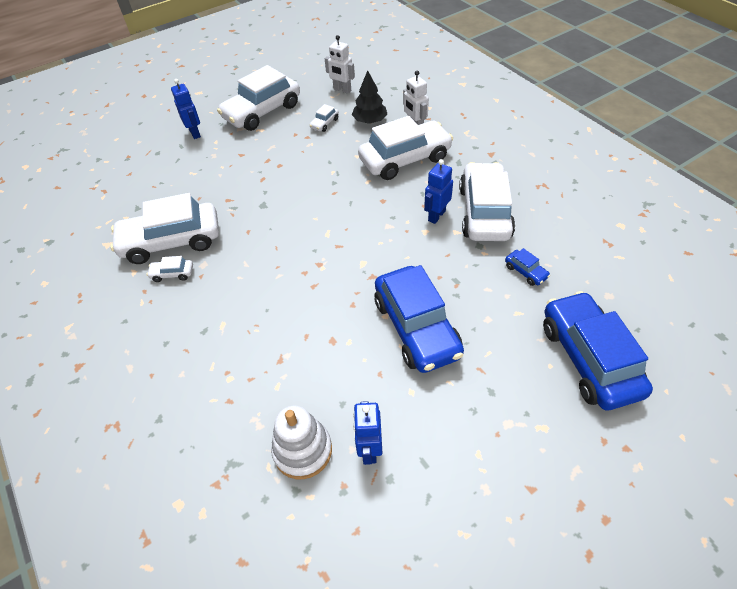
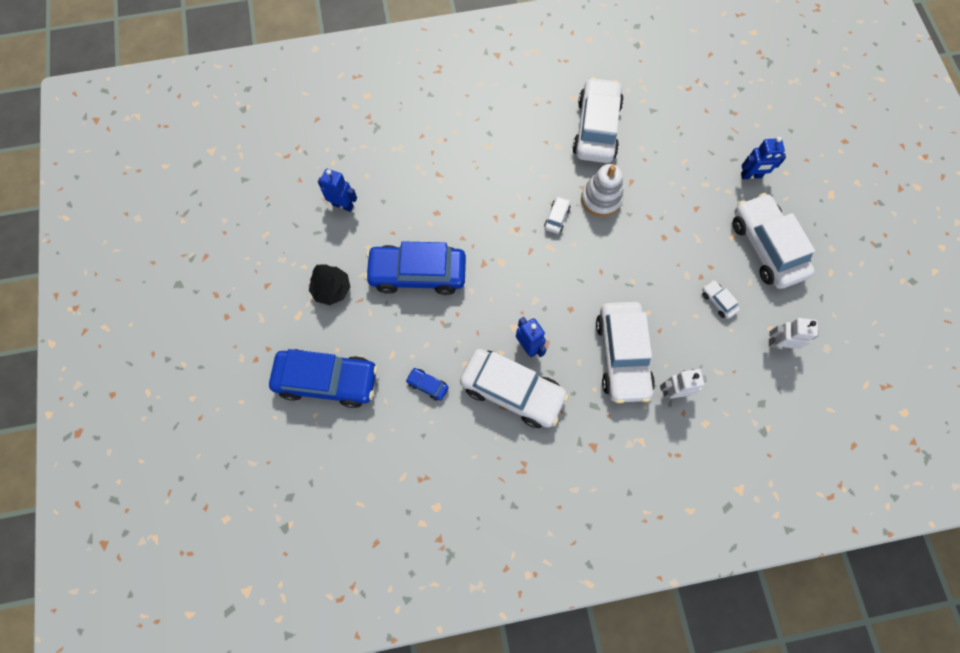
camera: 110 degrees right, 20 degrees up
(172, 274) = (558, 123): white car -> white car (556, 218)
(302, 450) = (363, 167): white stacking toy -> white stacking toy (601, 199)
(342, 90) = (779, 343): white robot -> white robot turned 45 degrees clockwise
(370, 121) = (704, 349): black tree -> black tree (332, 289)
(525, 272) = (427, 385): blue car -> blue car turned 45 degrees clockwise

